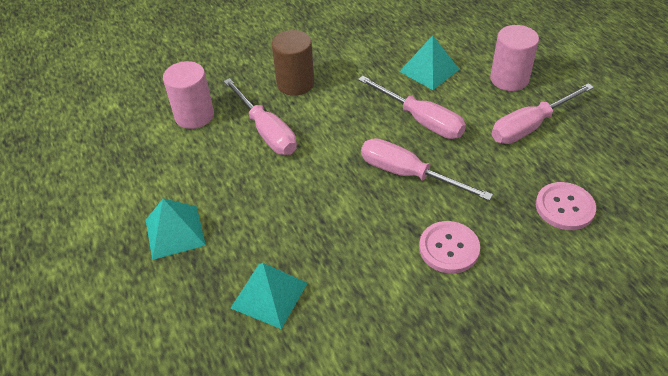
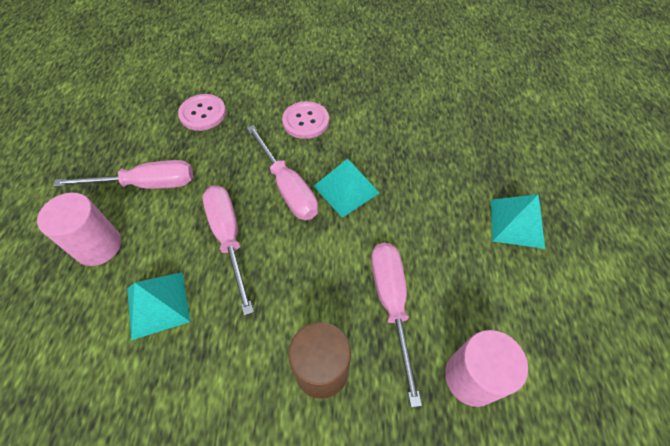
camera: 155 degrees left, 10 degrees up
(269, 295) = (450, 142): turquoise pyramid -> turquoise pyramid (346, 189)

